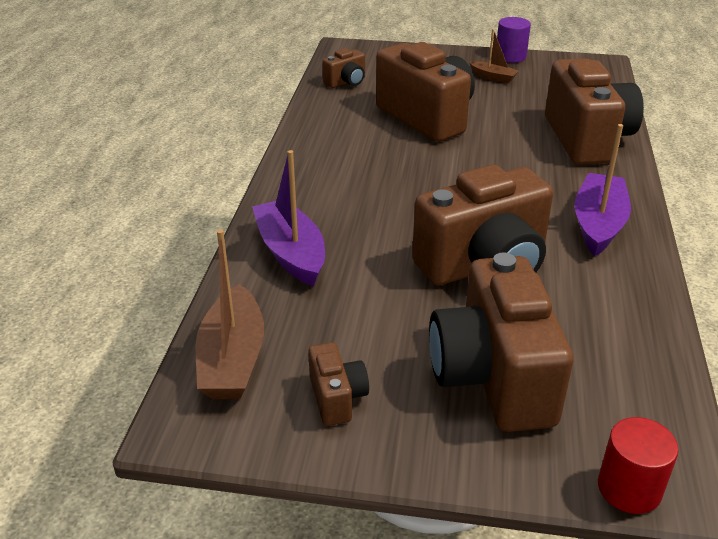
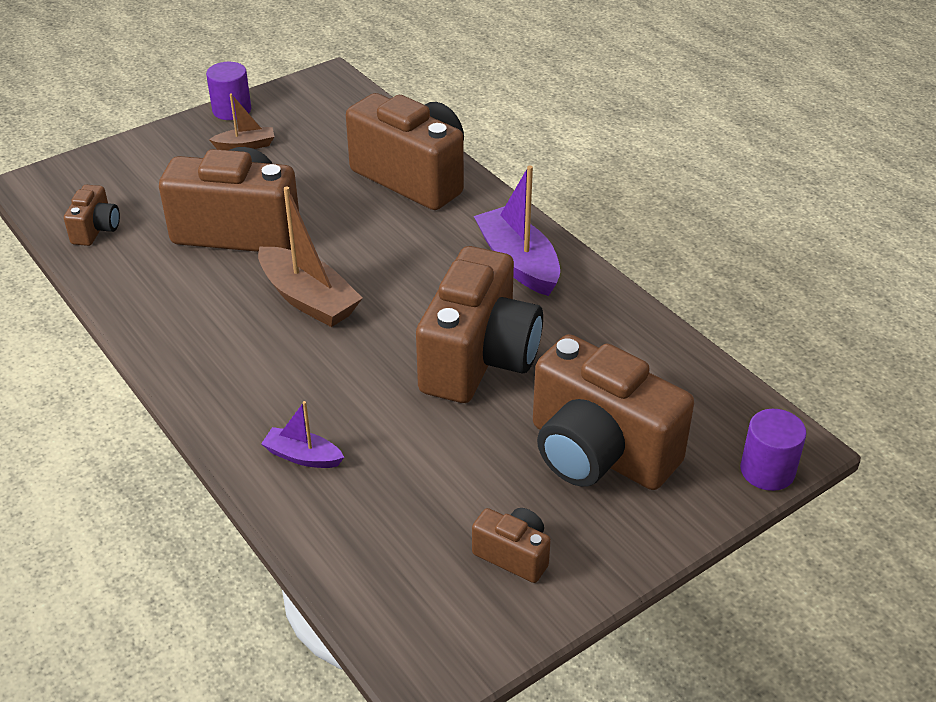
camera: 45 degrees left, 5 degrees up
(232, 359) = (389, 588): brown boat -> brown boat (308, 299)
(291, 253) = (303, 456): purple boat -> purple boat, size x0.55
(629, 488) = (767, 470): red cylinder -> purple cylinder

